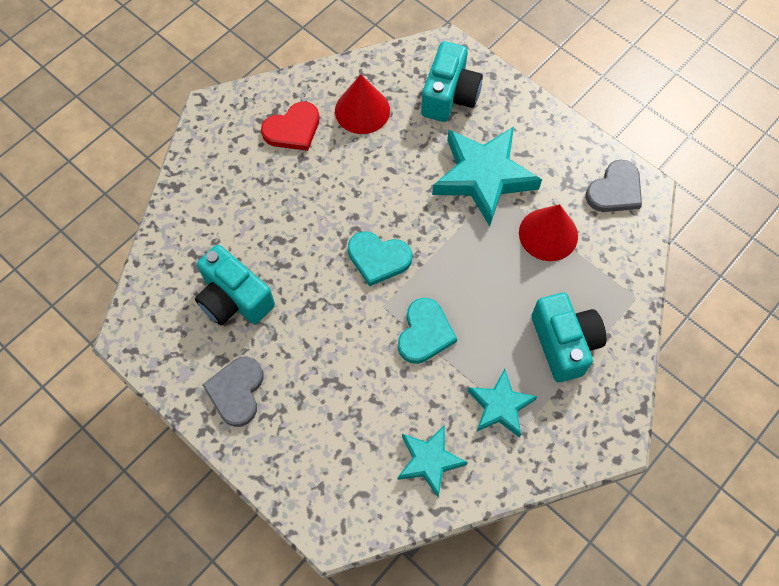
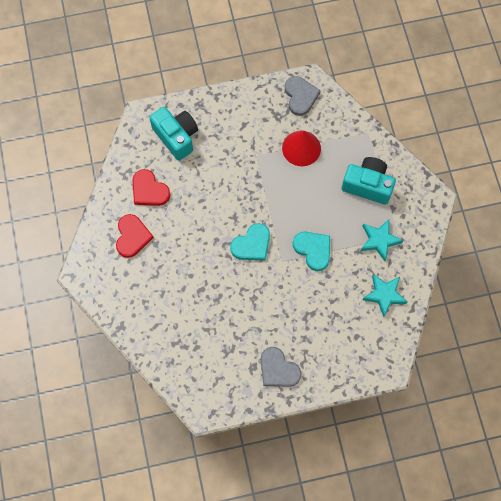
camera: 55 degrees left, 5 degrees up
(234, 299) = (220, 337): turquoise camera -> none
(362, 110) = (149, 190): red cone -> red heart
(483, 177) = (242, 156): turquoise star -> none

